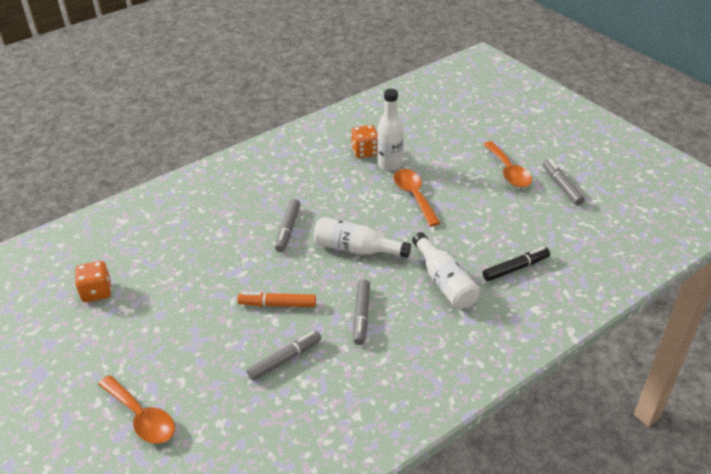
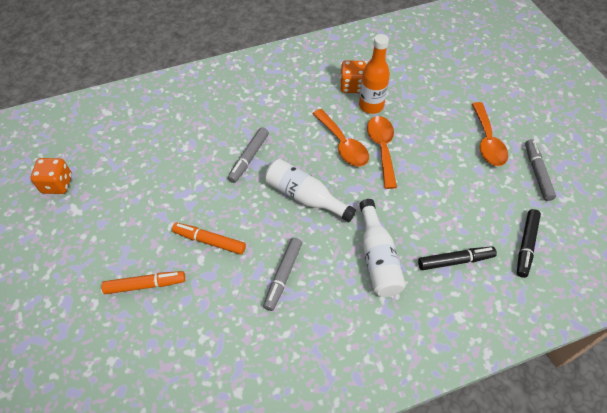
camera: 15 degrees right, 15 degrees up
(142, 417) = (46, 333): orange spoon -> orange spoon (343, 145)
(228, 354) = (145, 285): none -> orange marker
(285, 359) = (194, 306): grey marker -> none
(390, 164) = (371, 106): white bottle -> orange bottle
(573, 243) = (525, 245): none -> black marker

